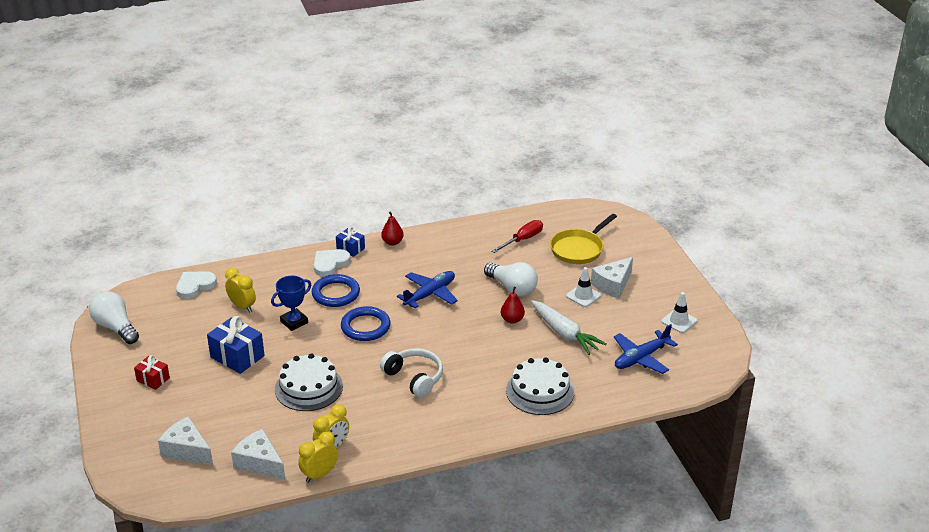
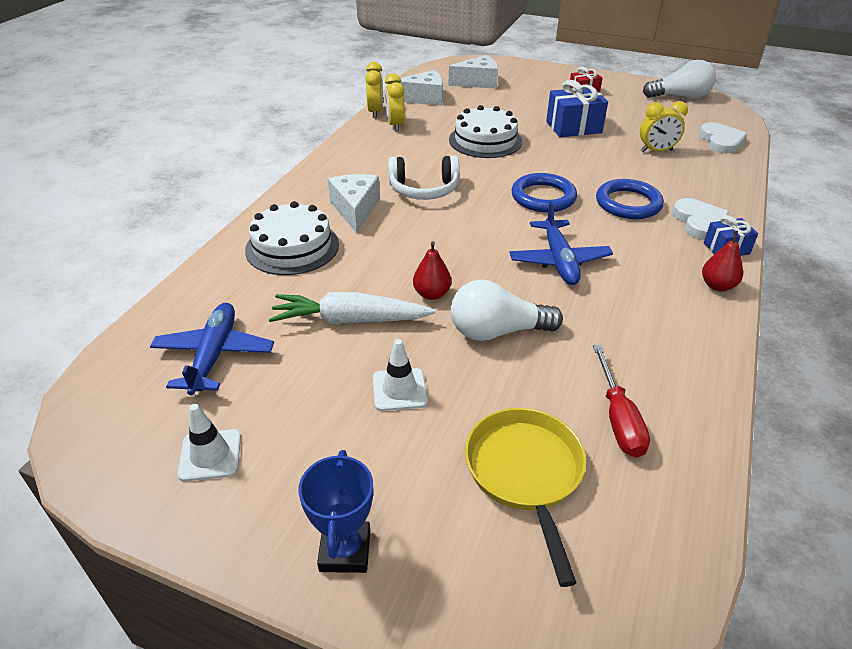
camera: 130 degrees right, 5 degrees up
(294, 322) = (598, 165): blue trophy -> blue trophy (345, 550)
(613, 285) = (384, 443): white cheese -> white cheese (355, 210)

